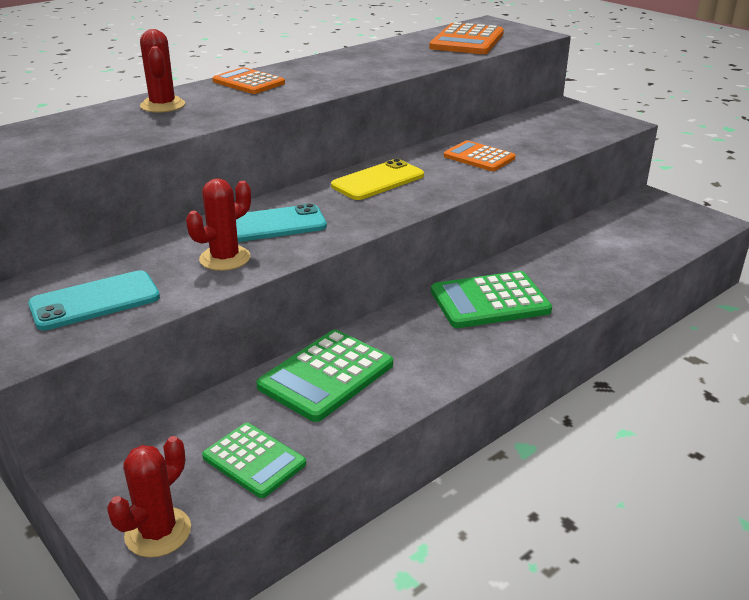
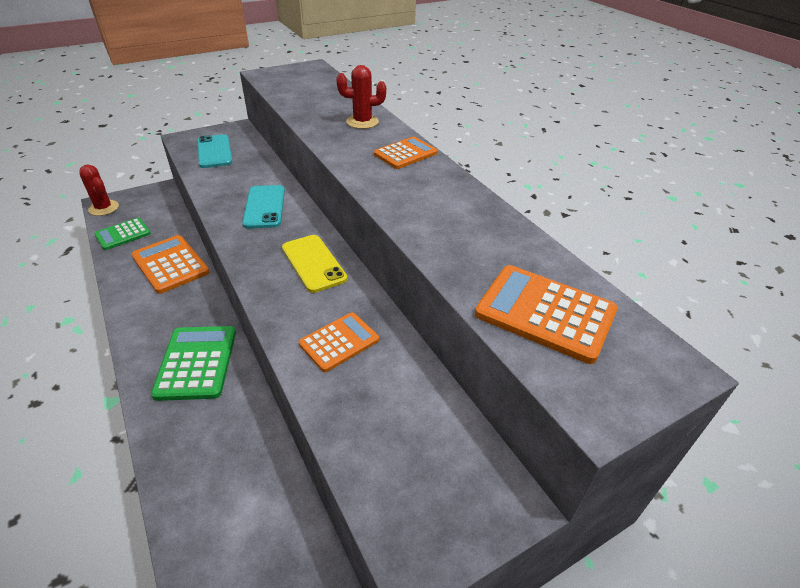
camera: 100 degrees right, 10 degrees up
(225, 258) = (230, 188): red cactus -> none
(326, 376) = (170, 264): green calculator -> orange calculator

